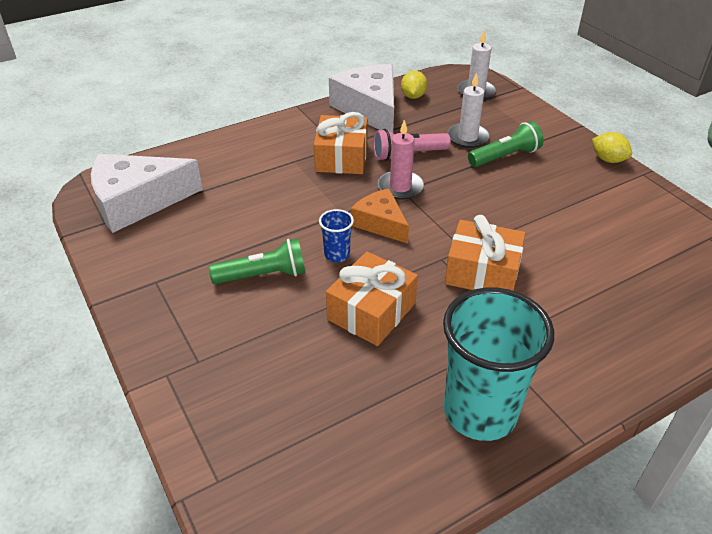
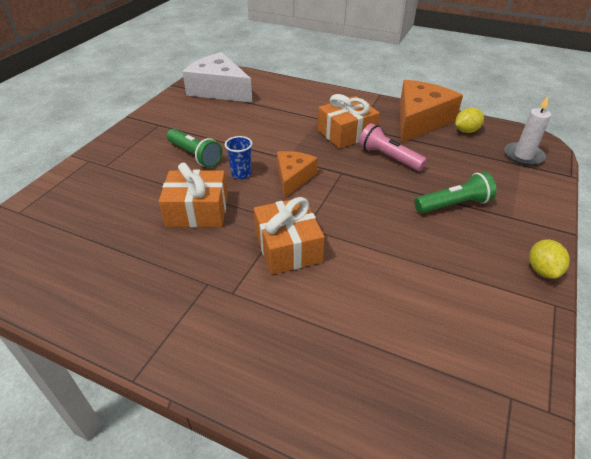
camera: 55 degrees right, 0 degrees up
(369, 109) = (420, 120): white cheese -> orange cheese
(400, 187) = (344, 170): pink candle -> none
(467, 138) = (451, 176): white candle -> none
(480, 412) = (132, 302): turquoise cup -> none
(505, 156) = (453, 204): green flashlight -> green flashlight turned 45 degrees counterclockwise

